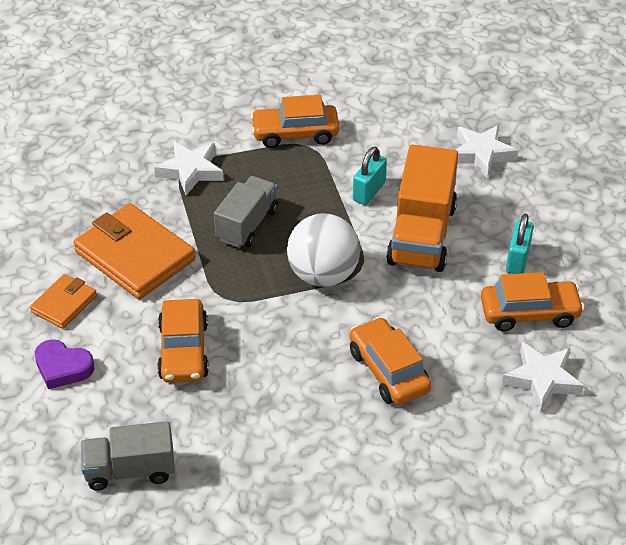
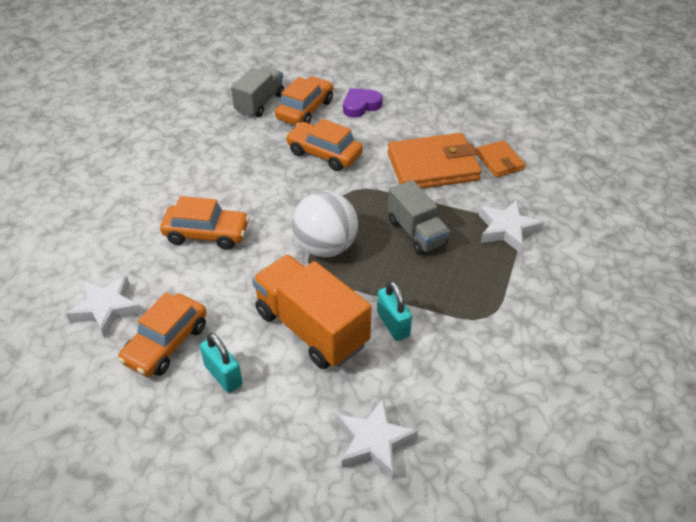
camera: 125 degrees right, 0 degrees up
(64, 304) = (414, 123): orange wallet -> orange wallet (499, 161)
(295, 134) = (510, 315): orange car -> orange car (305, 110)

